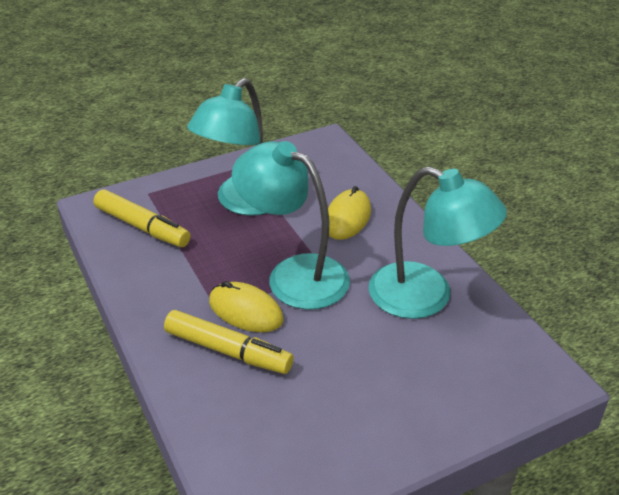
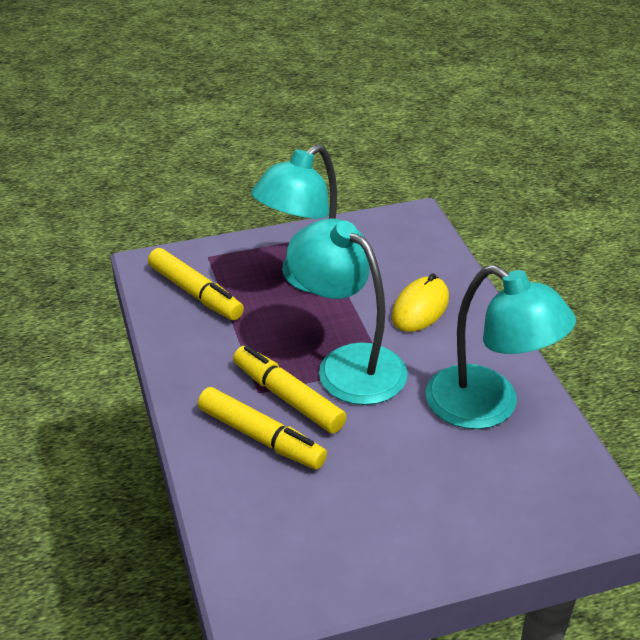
camera: 10 degrees right, 0 degrees up
(245, 311) = (288, 397): yellow mouse -> yellow marker

